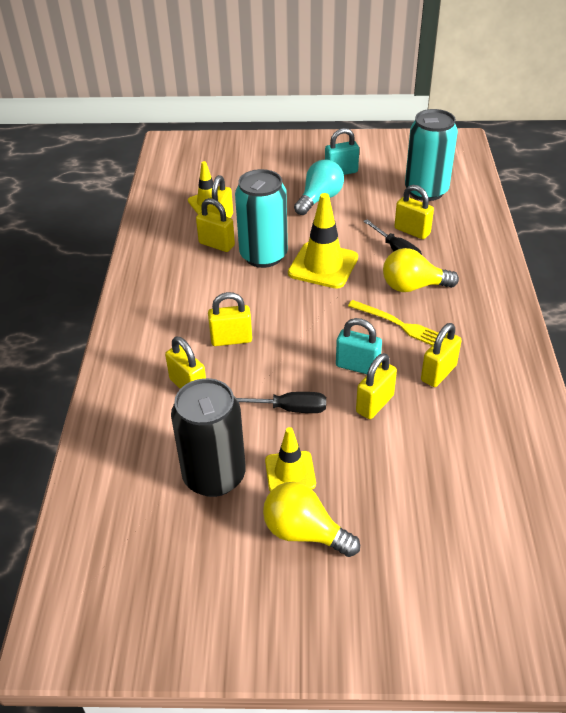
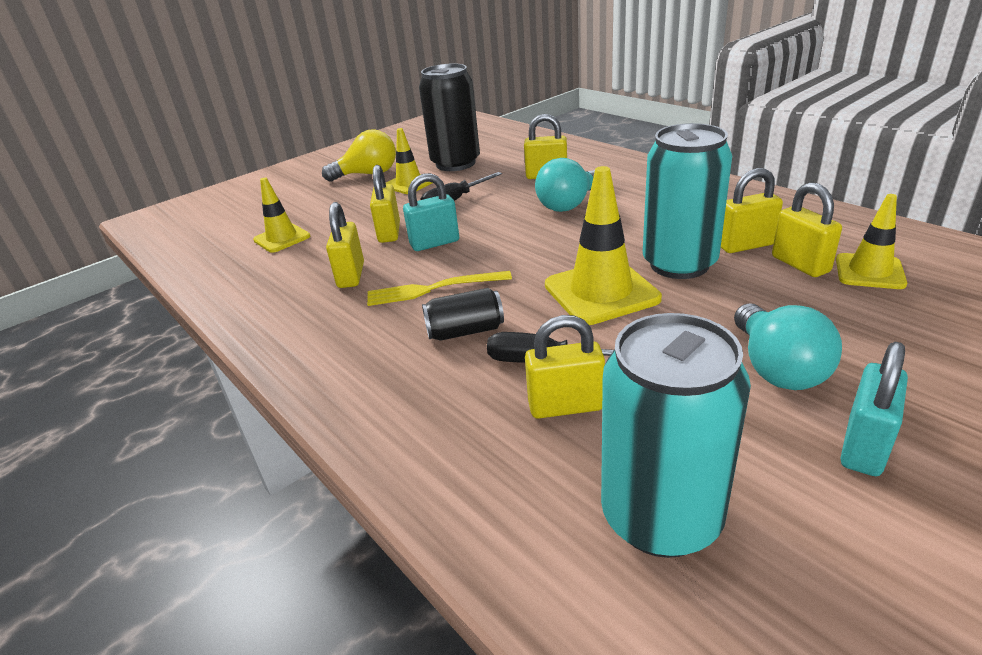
camera: 140 degrees right, 10 degrees down
(231, 339) = (569, 204): yellow padlock -> turquoise light bulb
(413, 286) = (465, 331): yellow light bulb -> black can
(461, 465) = (282, 238): none -> yellow traffic cone

